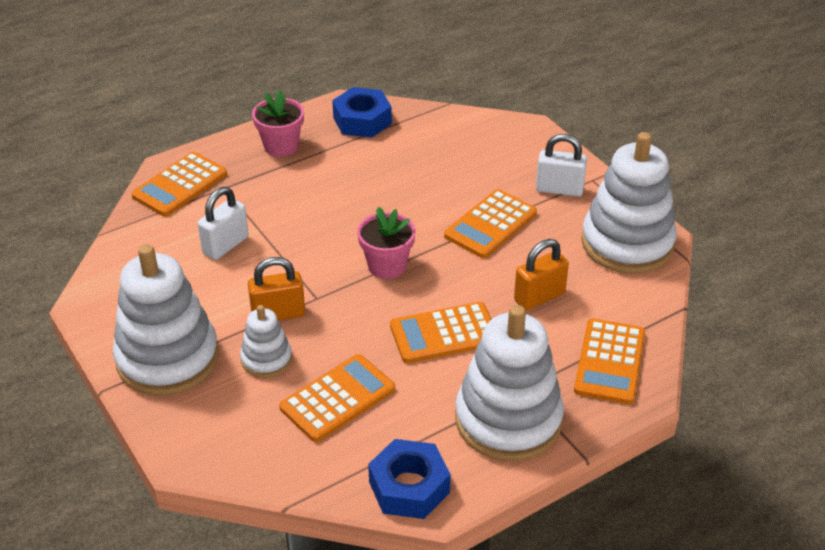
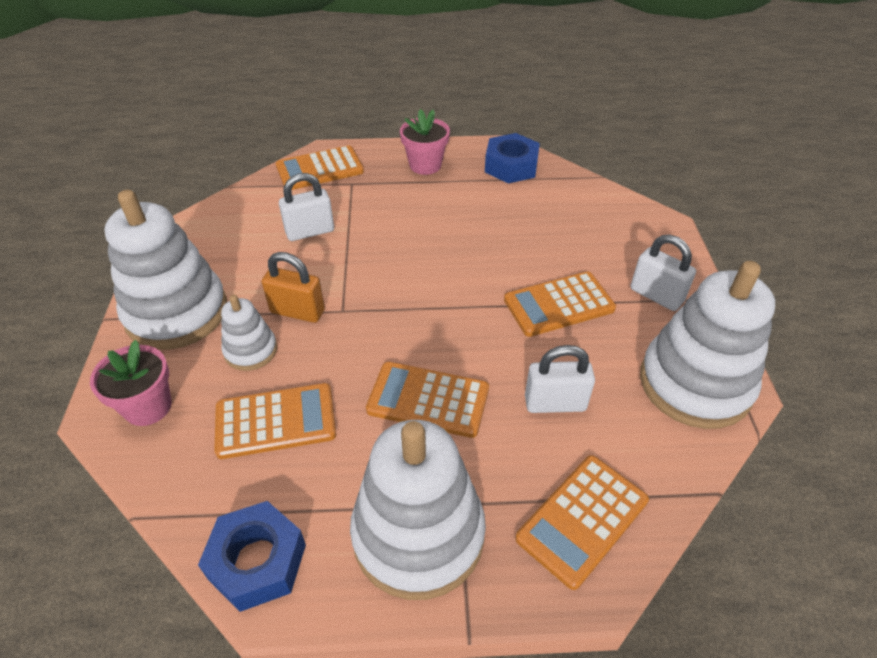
camera: 30 degrees right, 5 degrees up
(387, 266) = (428, 305): pink flower pot -> pink flower pot (148, 407)
(539, 297) = (555, 403): orange padlock -> white padlock

